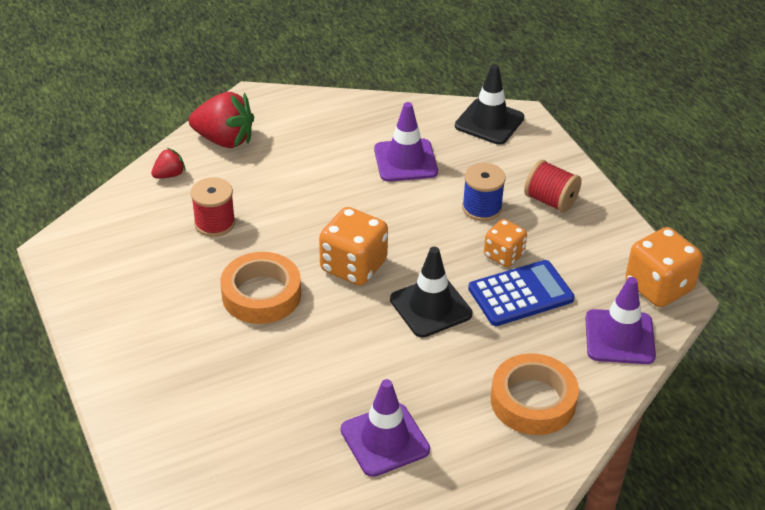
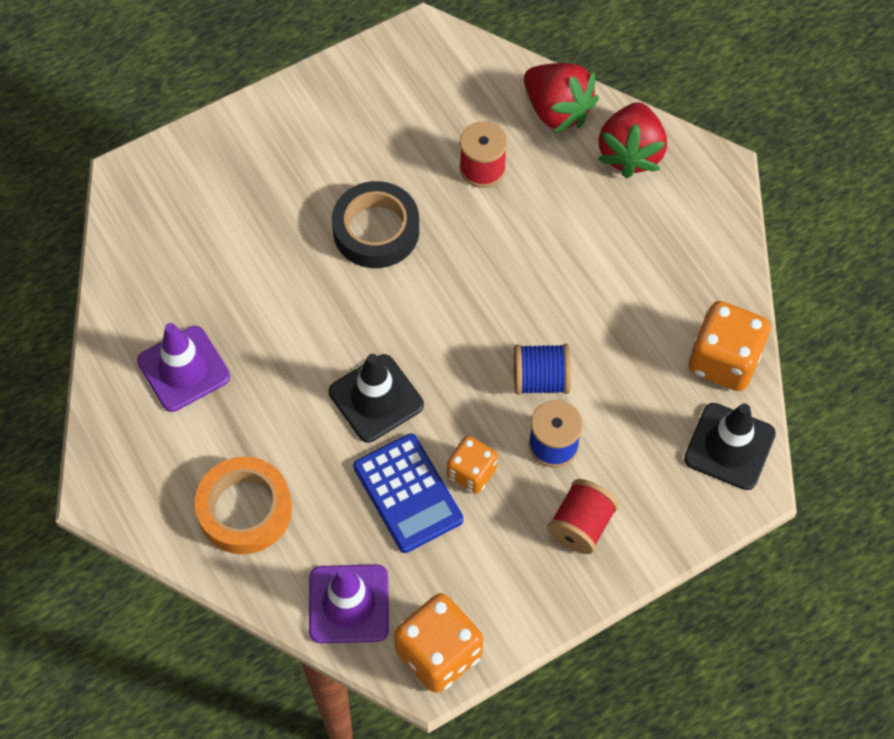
camera: 85 degrees right, 20 degrees up
(169, 175) = (557, 110): red strawberry -> red strawberry, size x1.98
(261, 294) = (376, 230): orange tape -> black tape
(353, 266) = (431, 314): orange dice -> orange dice (724, 360)
(405, 161) = (629, 352): purple traffic cone -> none
(424, 209) = (540, 380): none -> blue spool

